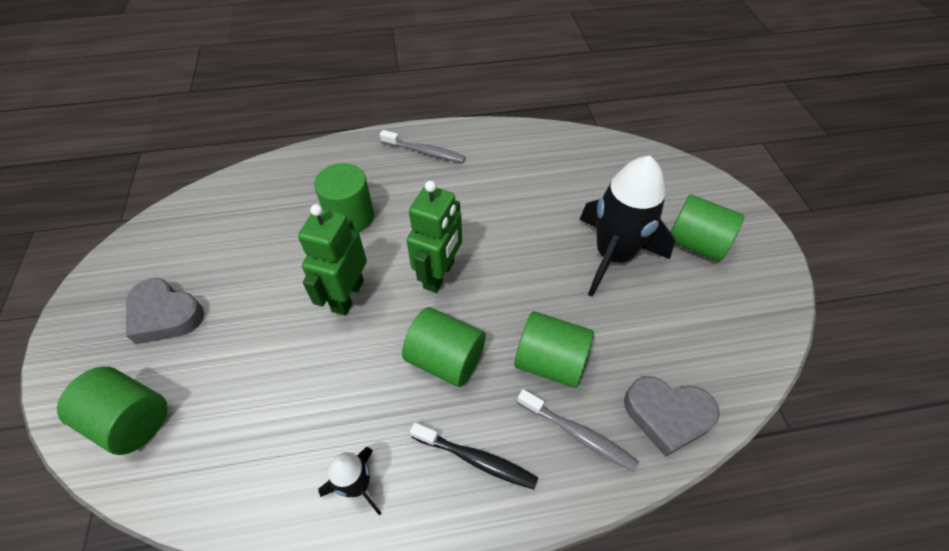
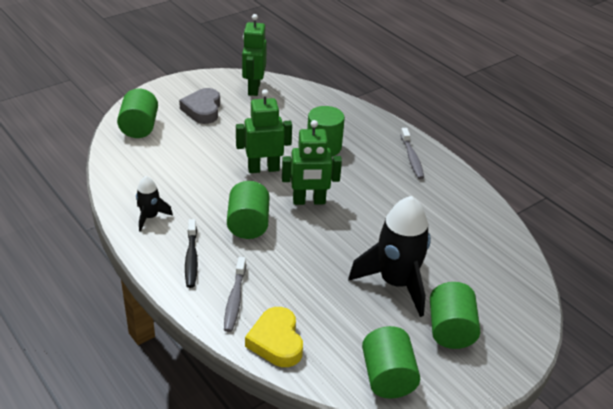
camera: 60 degrees right, 15 degrees down
(173, 236) = (253, 88): none -> green robot
(550, 362) = (279, 272): green cylinder -> green cylinder (387, 377)
(667, 415) = (276, 341): grey heart -> yellow heart

